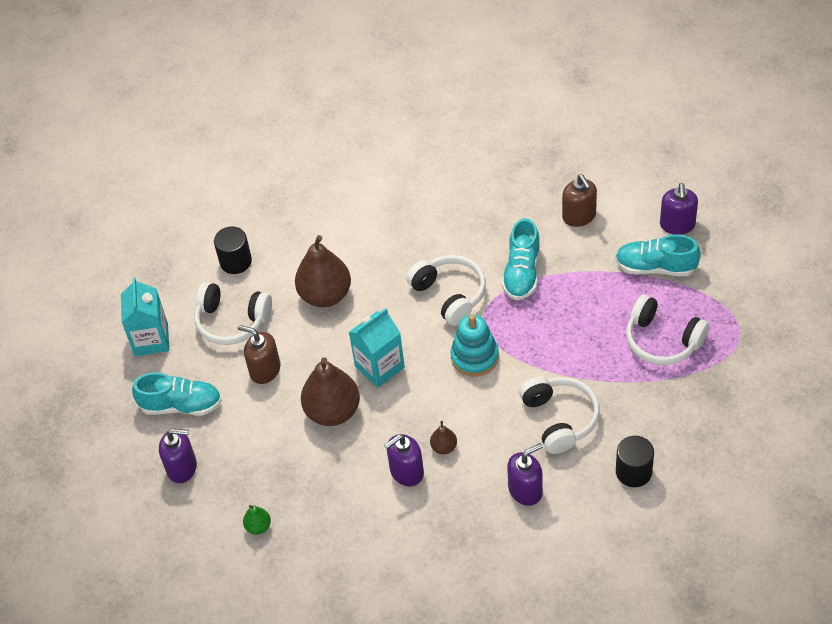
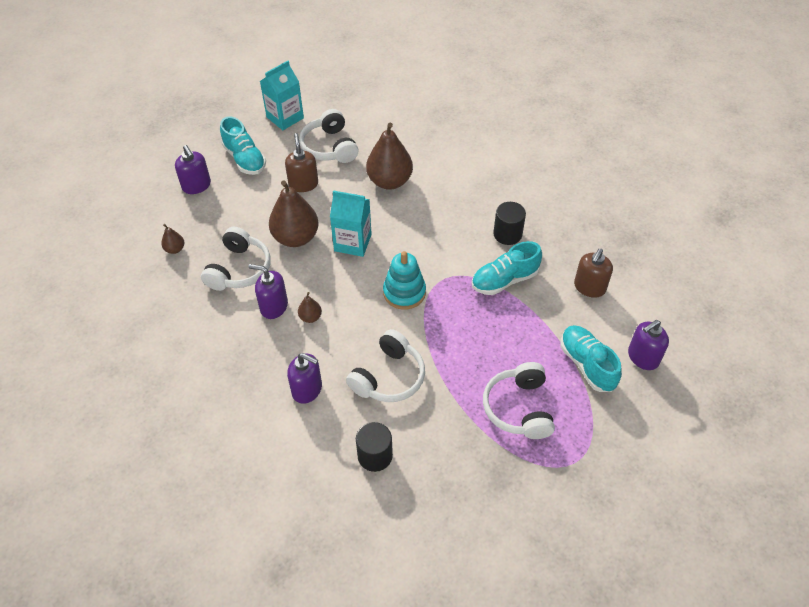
camera: 50 degrees right, 0 degrees up
(235, 261) = (379, 123): black cylinder -> black cylinder (507, 234)
(258, 526) = (175, 249): green pear -> brown pear
(450, 294) = (448, 248): white headphones -> white headphones (239, 269)

